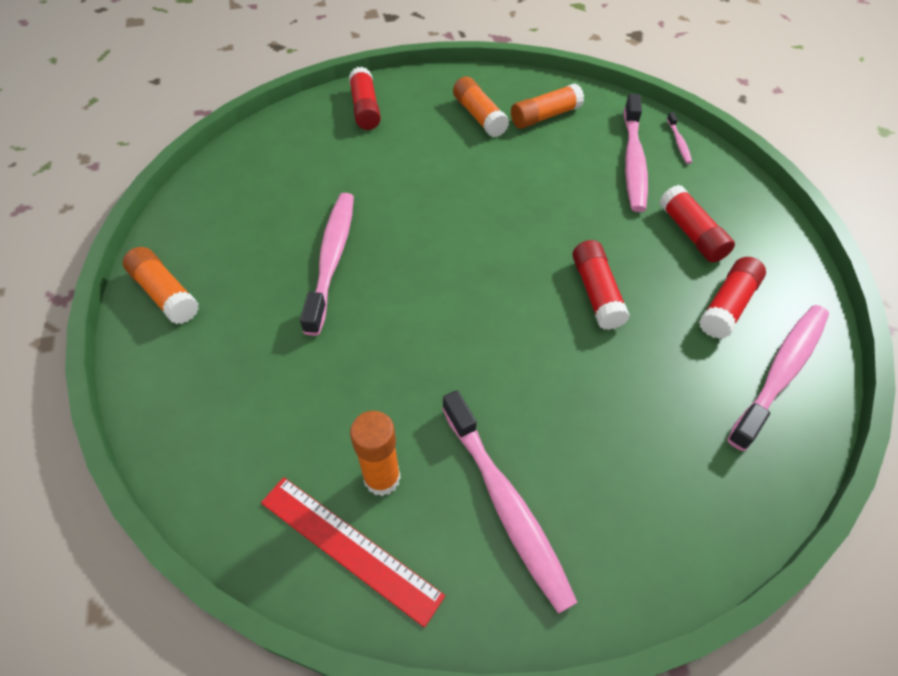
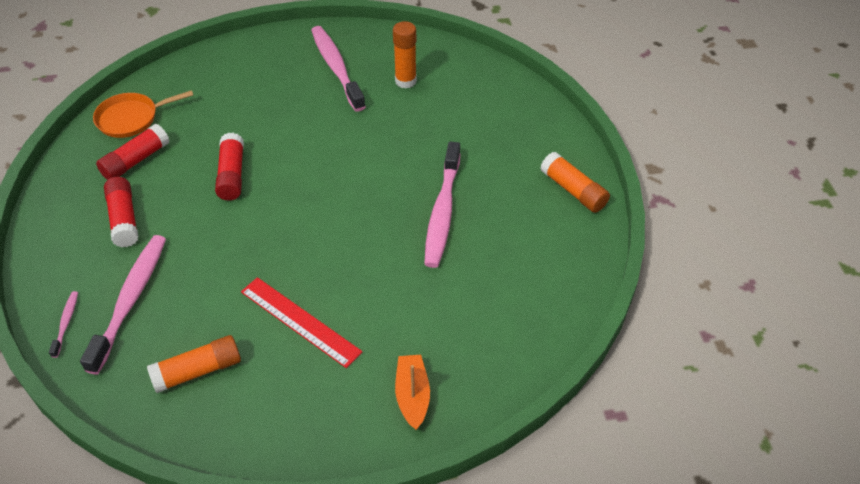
camera: 175 degrees left, 5 degrees down
(349, 547) = (424, 56): red ruler -> red ruler (300, 321)
(365, 108) = (412, 396): red glue stick -> orange boat
(479, 116) = (276, 375): orange glue stick -> none
(780, 372) = (131, 118): pink toothbrush -> orange pan

